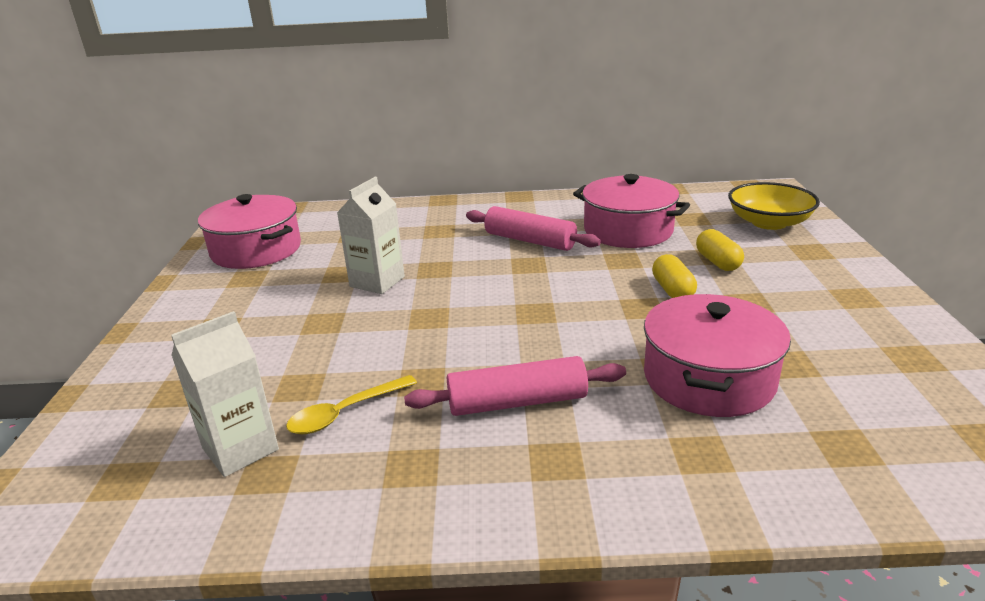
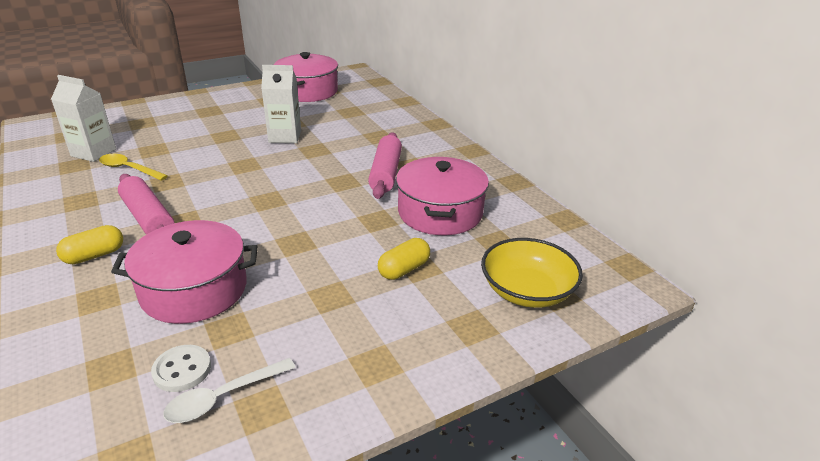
camera: 60 degrees right, 5 degrees up
(672, 290) = (333, 253): yellow capsule -> yellow capsule (94, 255)
(854, 397) = (182, 370): none -> white button
(898, 376) = (223, 397): none -> white spoon

